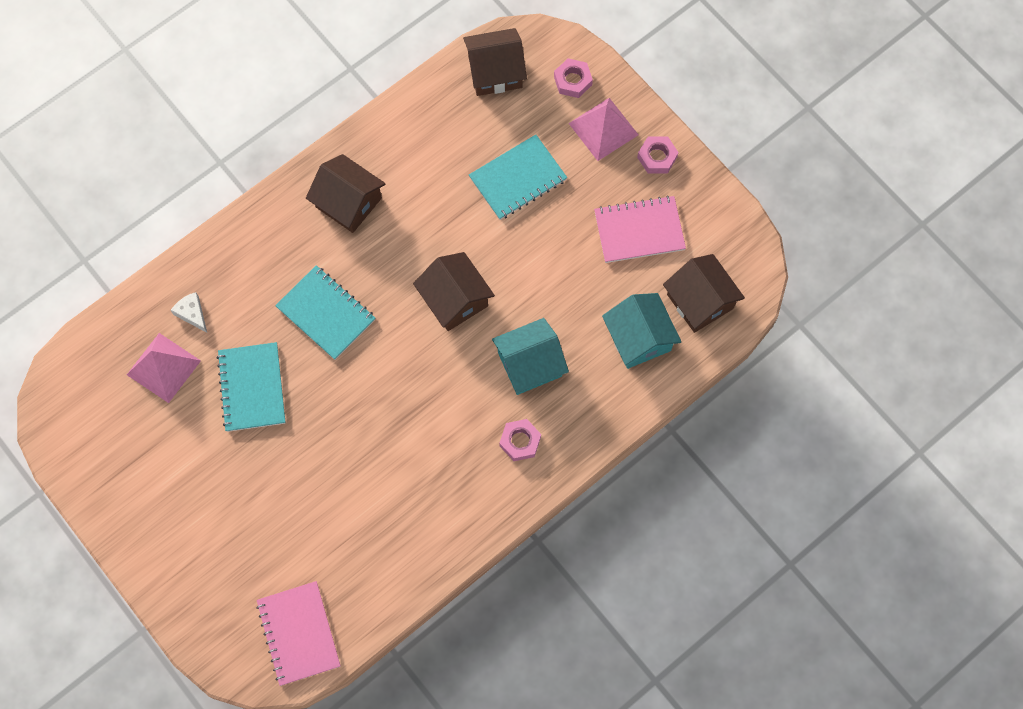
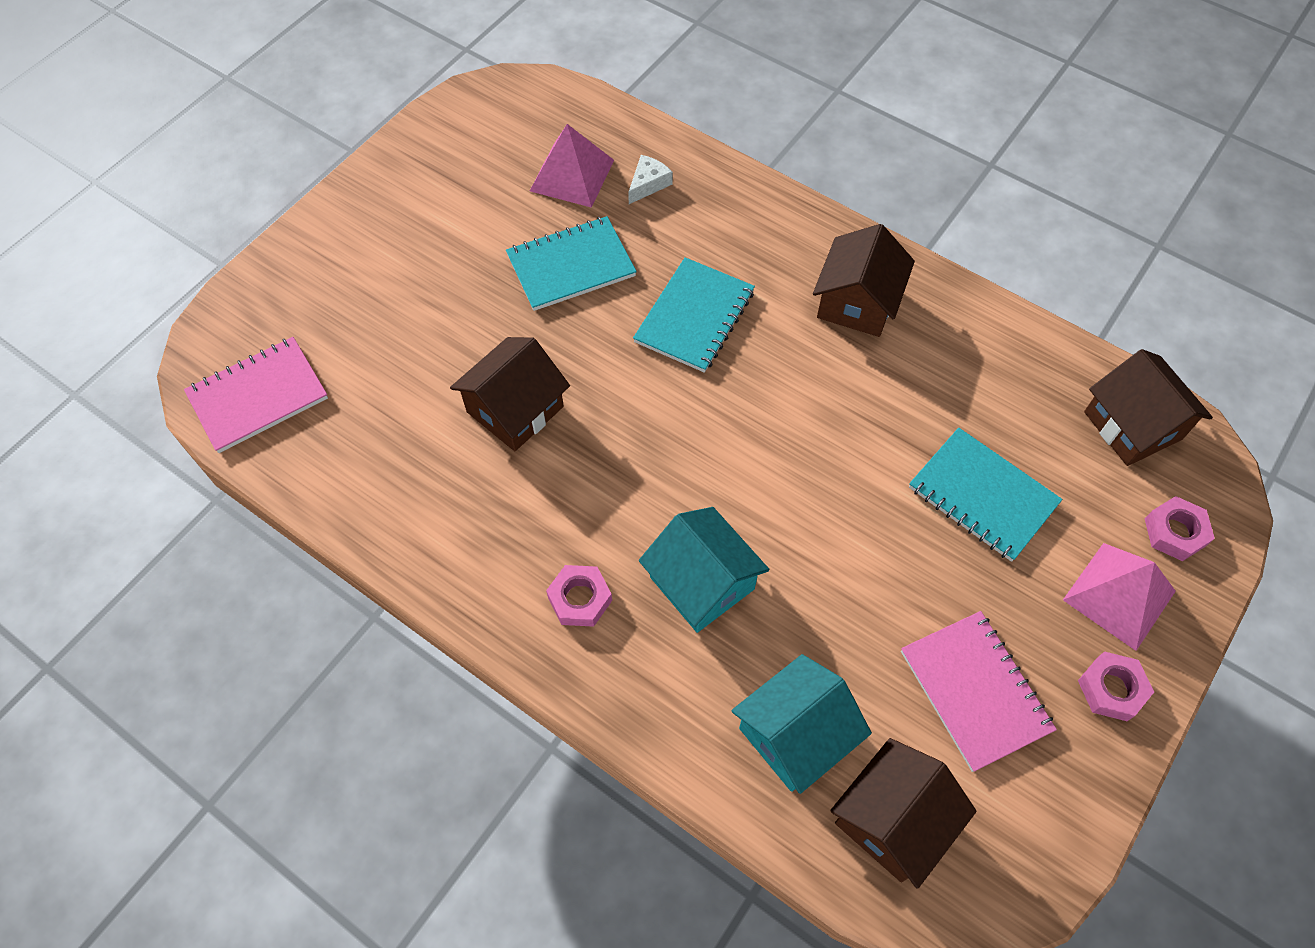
camera: 75 degrees right, 10 degrees down
(454, 299) = (767, 460): brown house -> brown house (515, 409)

